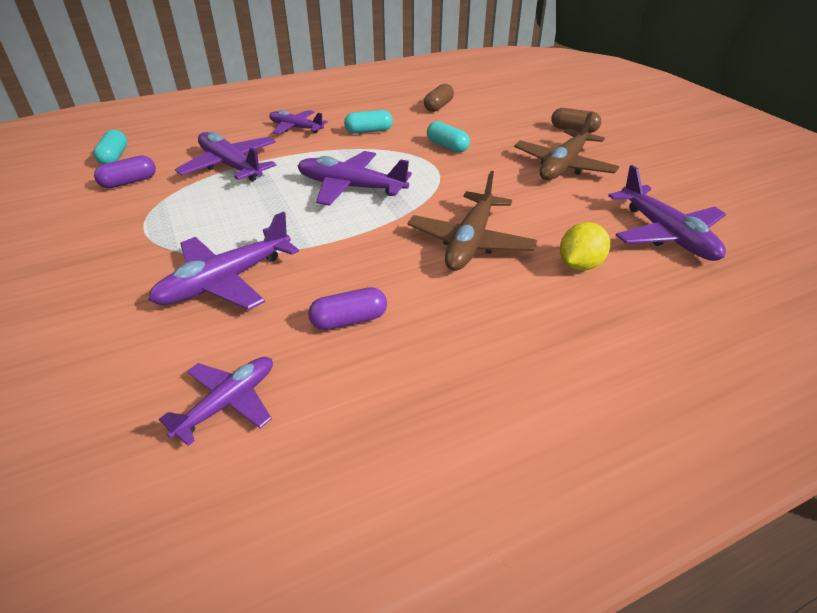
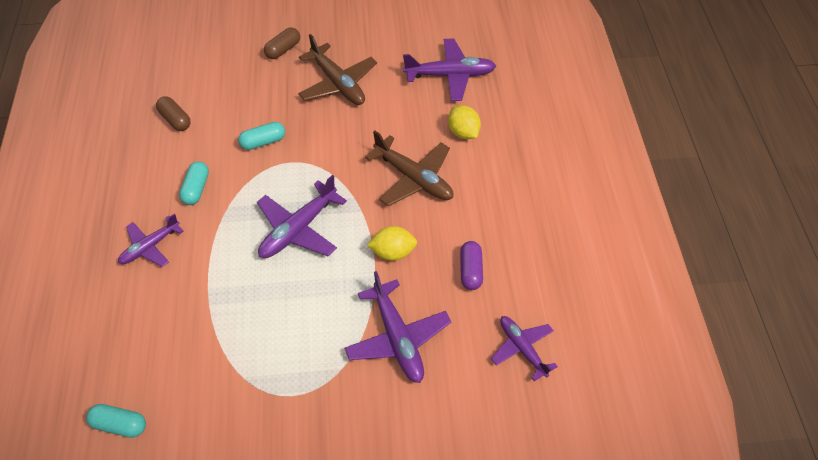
camera: 70 degrees left, 15 degrees up
(129, 182) = (190, 408): purple capsule -> none
(230, 166) = (205, 315): purple plane -> none
(349, 251) = (392, 252): none -> yellow lemon

